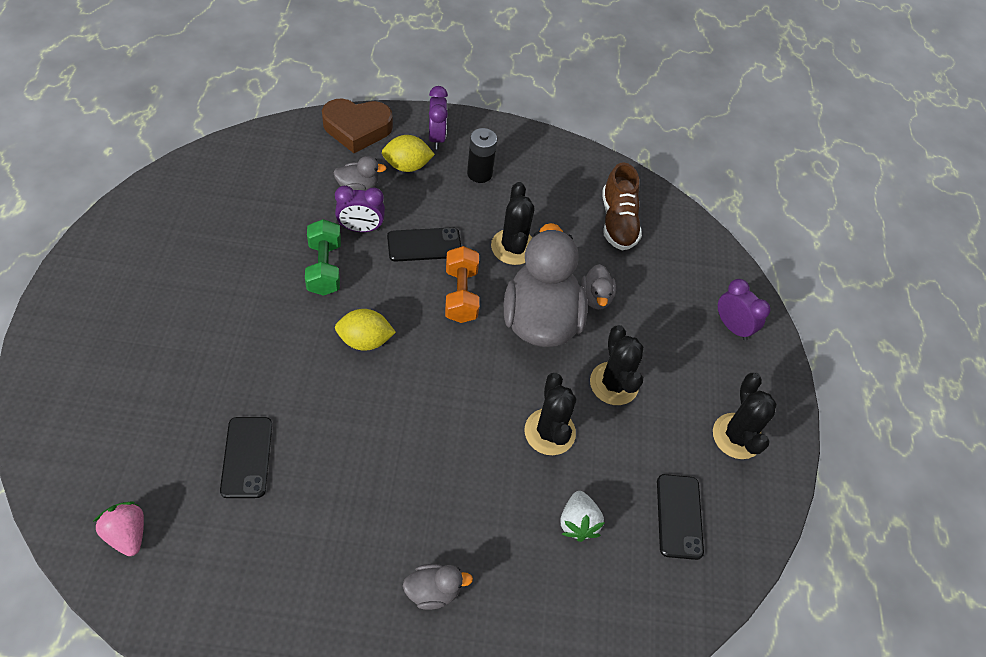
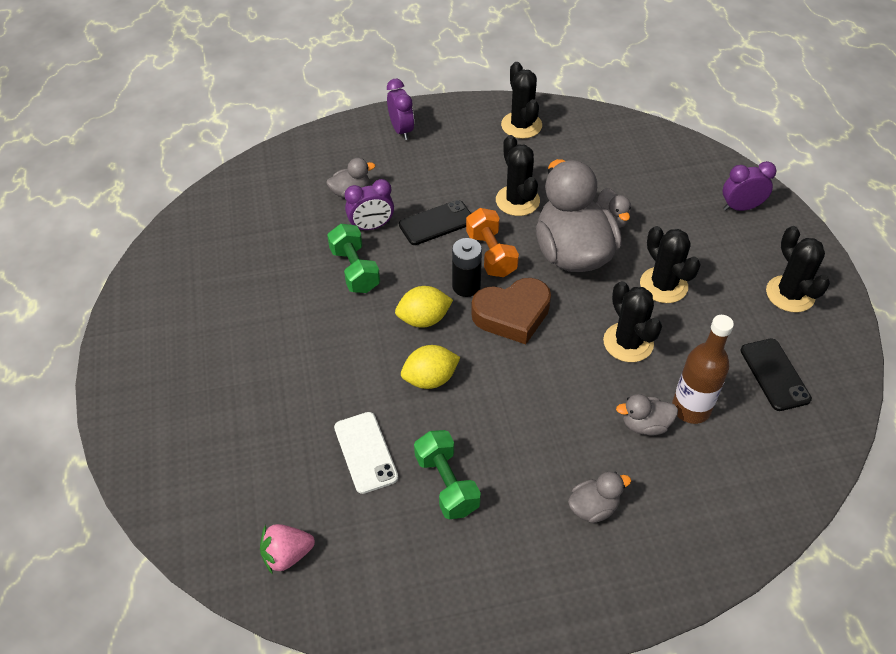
camera: 10 degrees left, 5 degrees down
(127, 534) = (287, 555): pink strawberry -> pink strawberry turned 60 degrees counterclockwise
(246, 457) = (365, 452): black phone -> white phone
(306, 516) = (447, 484): none -> green dumbbell
(357, 129) = (324, 144): brown heart -> brown heart (512, 315)
(407, 166) = (387, 161): yellow lemon -> yellow lemon (430, 379)
(479, 173) = (456, 149): black battery -> black battery (466, 286)
(524, 523) = (645, 425): none -> grey duck
(555, 169) = (521, 125): none -> black cactus
(578, 522) = (691, 408): white strawberry -> brown bottle
(618, 221) = (599, 152): brown shoe -> none
(732, 326) = (740, 207): purple clock -> purple clock turned 45 degrees counterclockwise

